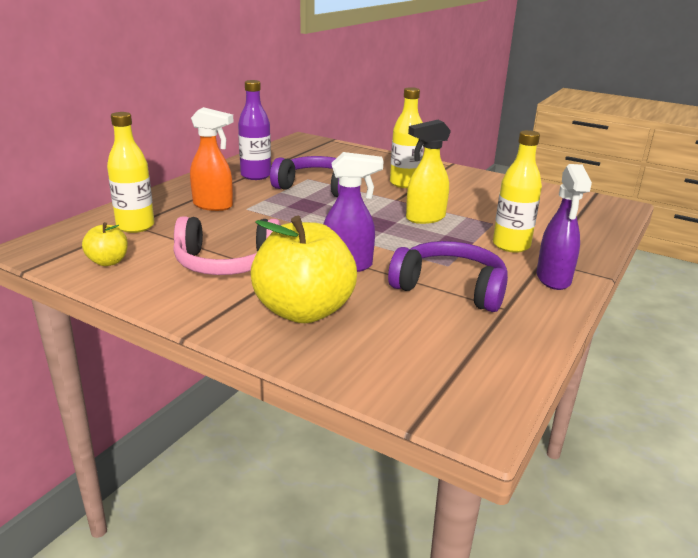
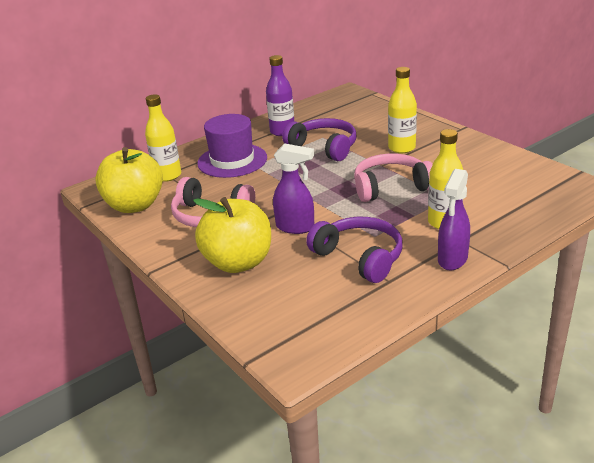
camera: 25 degrees right, 5 degrees up
(108, 262) = (135, 205): yellow apple -> yellow apple, size x2.12
(213, 206) = (232, 160): orange spray bottle -> purple hat
(424, 218) = (391, 187): yellow spray bottle -> pink headphones

